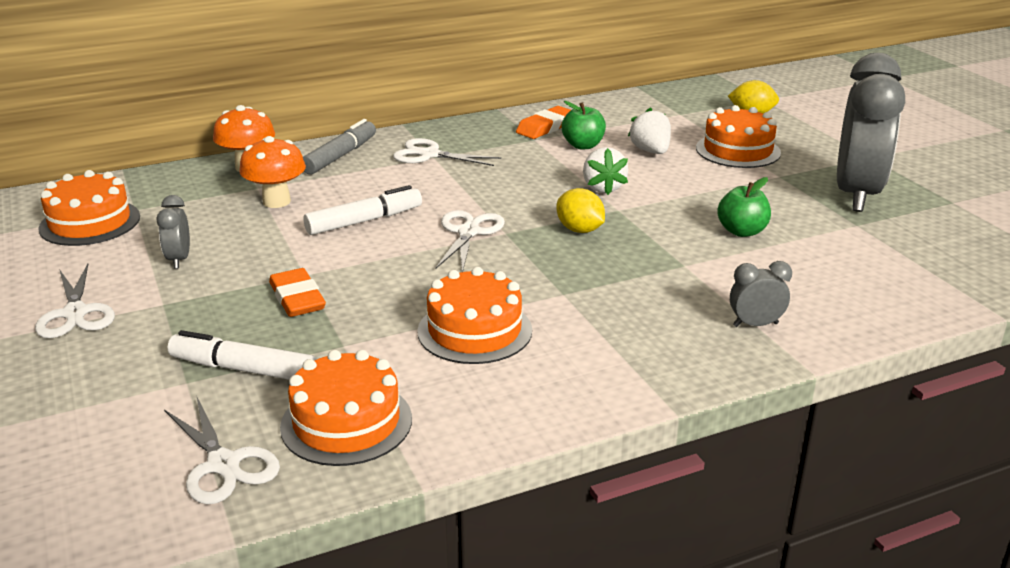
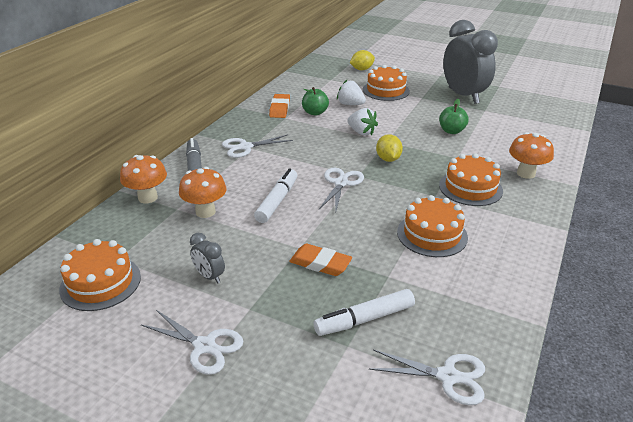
camera: 40 degrees left, 5 degrees up
(346, 422) = (461, 315): orange cake -> orange cake (470, 188)
(468, 232) = (341, 183): white scissors -> white scissors turned 45 degrees clockwise
(579, 230) = (388, 159): yellow lemon -> yellow lemon turned 75 degrees clockwise
(755, 325) = (526, 173): grey clock -> orange mushroom

